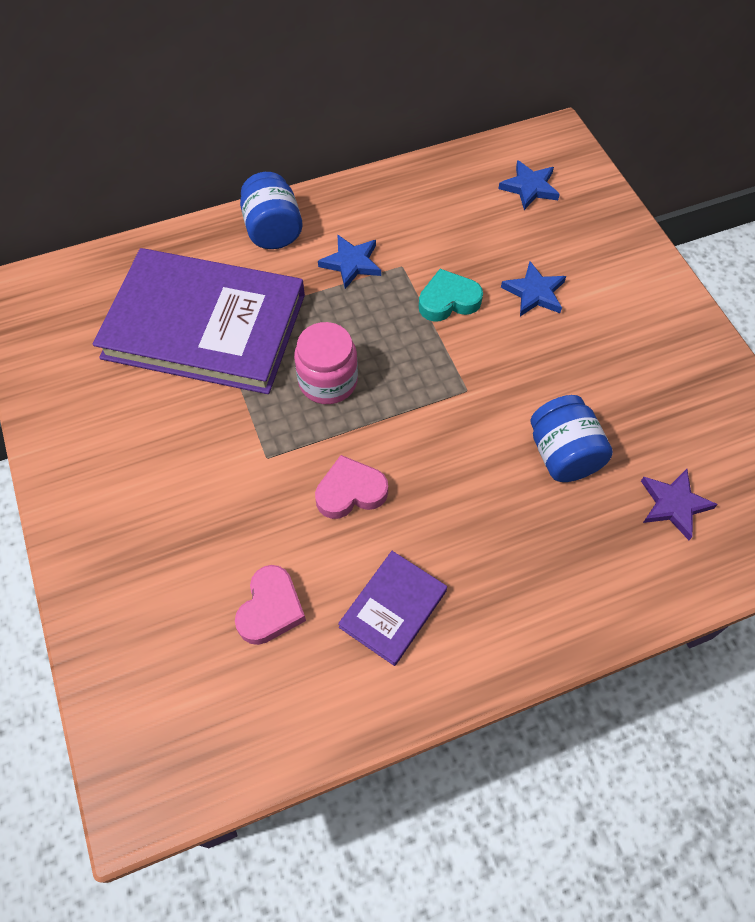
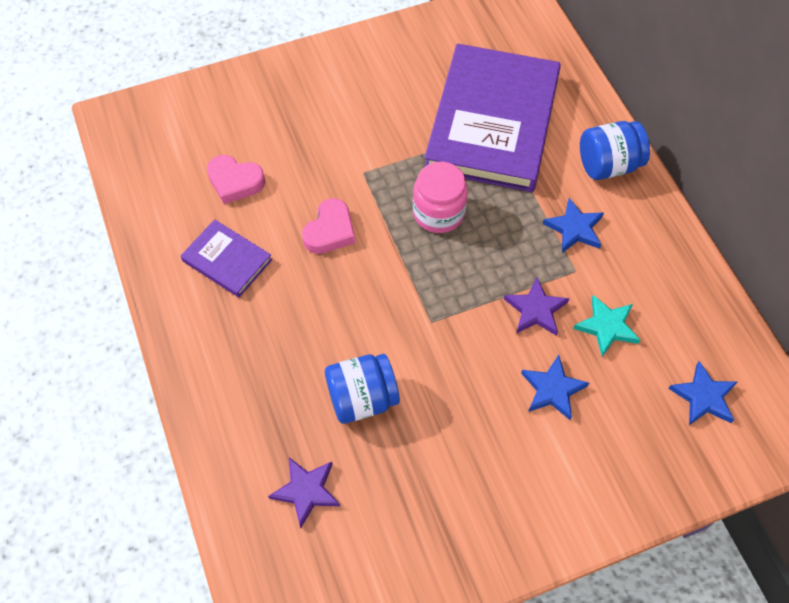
camera: 90 degrees right, 0 degrees up
(350, 492) = (330, 231): pink heart -> pink heart turned 45 degrees clockwise
(448, 300) = (536, 310): turquoise heart -> purple star
(464, 247) = (607, 326): none -> turquoise star

